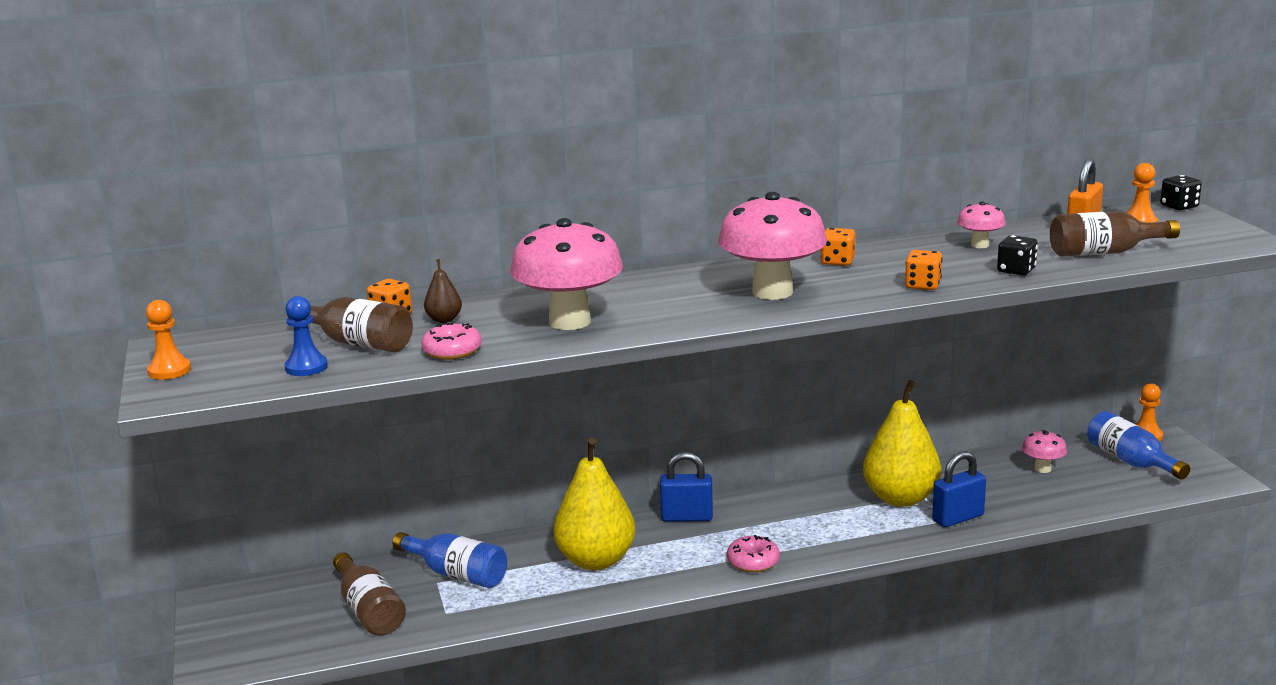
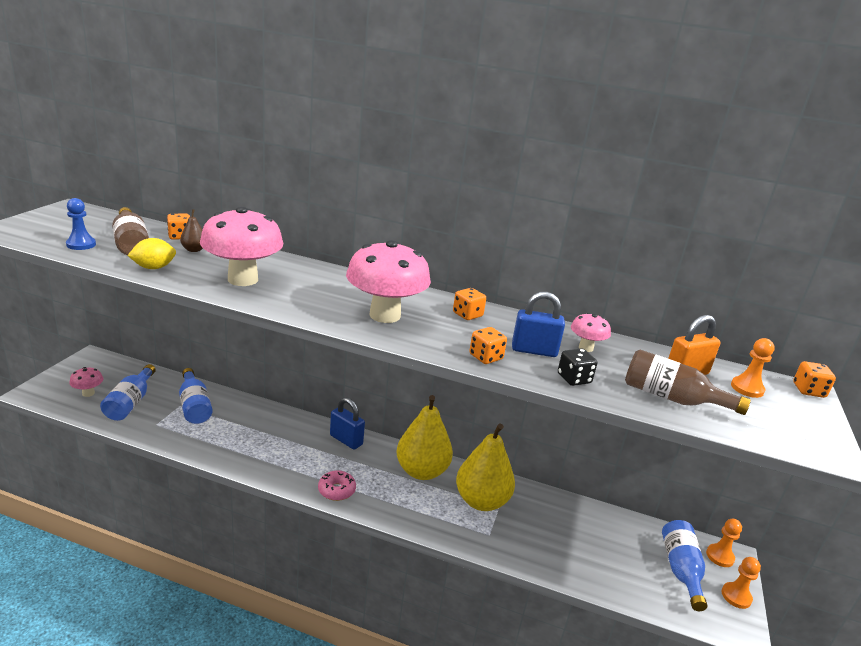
camera: 30 degrees right, 5 degrees up
(169, 371) = (35, 220): orange pawn -> orange pawn (736, 596)
(369, 611) = (130, 403): brown bottle -> blue bottle
(452, 351) = (154, 268): pink donut -> yellow lemon
(596, 560) = (264, 438): yellow pear -> yellow pear (421, 471)
(958, 518) = (497, 538): blue padlock -> blue padlock (534, 350)
(1042, 469) = (605, 537): pink mushroom -> pink mushroom (88, 393)
(1179, 206) = (808, 390): black dice -> orange dice

